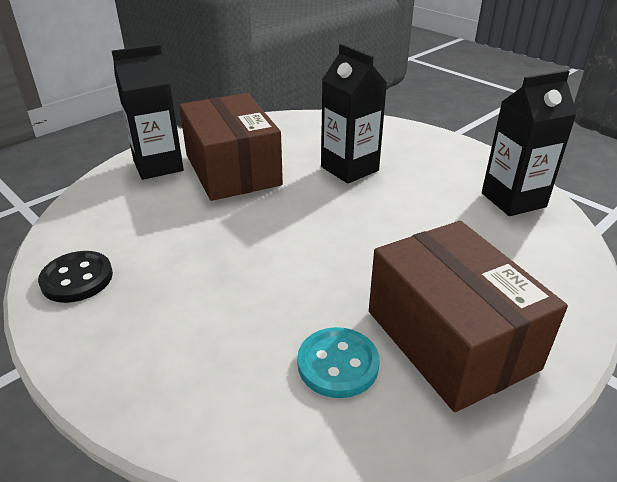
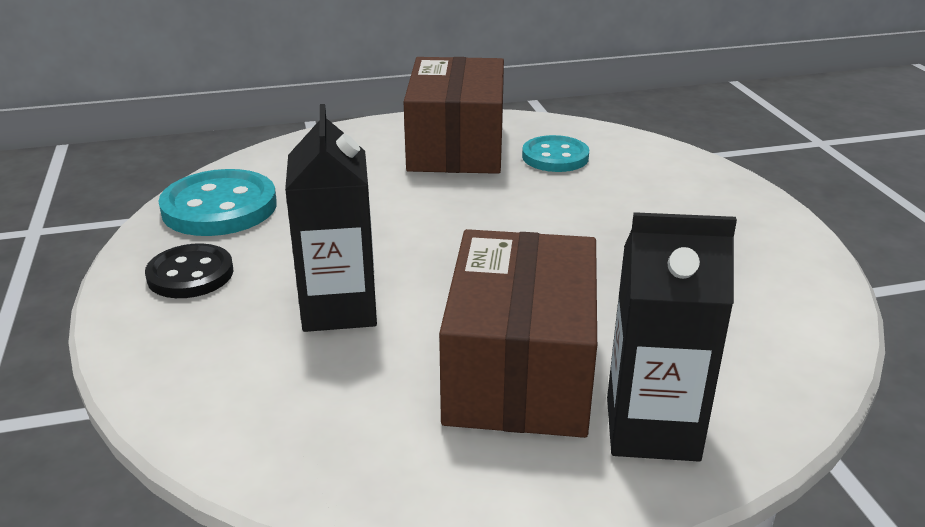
camera: 150 degrees left, 5 degrees down
(77, 279) = (785, 275): black button -> black button (190, 274)
(513, 200) = (219, 207): black carton -> turquoise button

